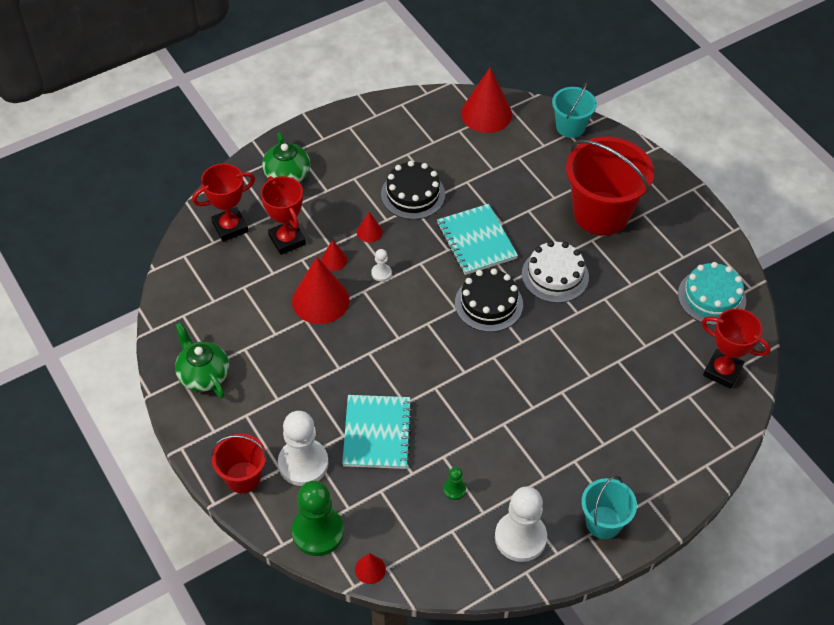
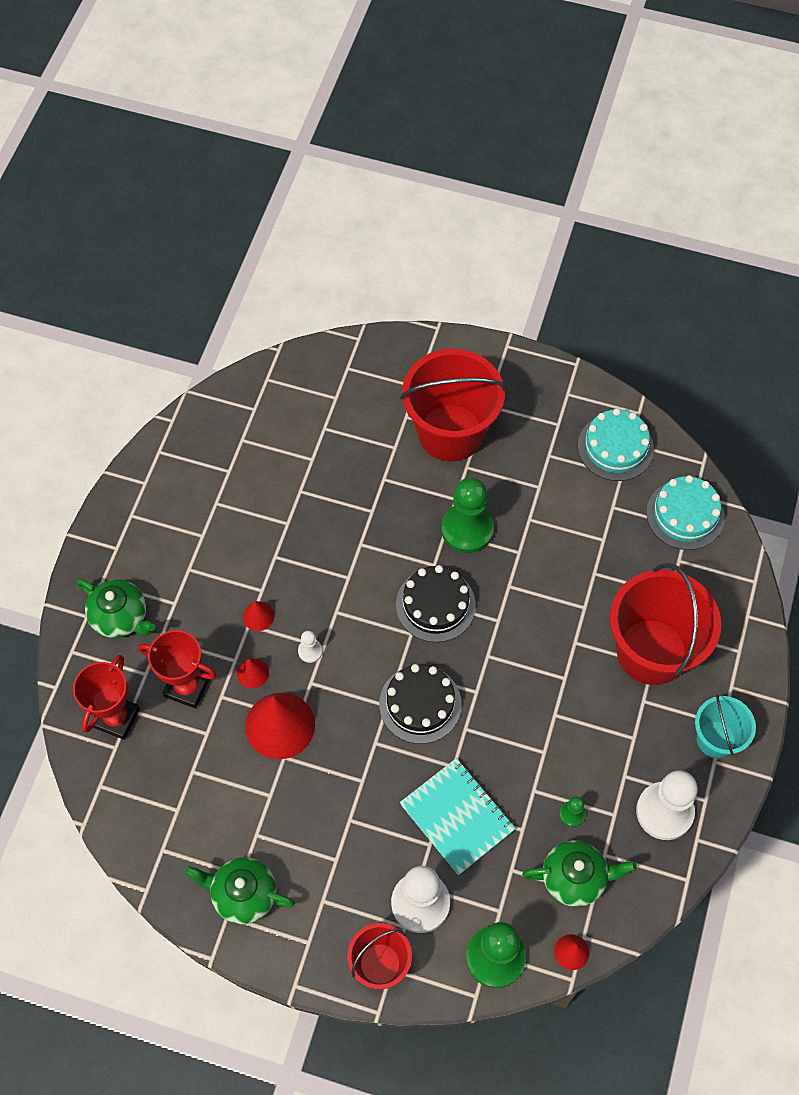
camera: 40 degrees left, 10 degrees up
(413, 194) = (262, 543): black cake -> black cake (420, 704)
(417, 528) = (575, 878): none -> green teapot
(476, 241) = (366, 548): turquoise notebook -> none
(486, 114) = (251, 402): red cone -> none
(555, 275) = (467, 529): white cake -> green pawn
(570, 127) = (342, 359): turquoise bucket -> none
(611, 436) = (651, 652): none -> red bucket
(722, 371) = (685, 514): red trophy -> turquoise cake

